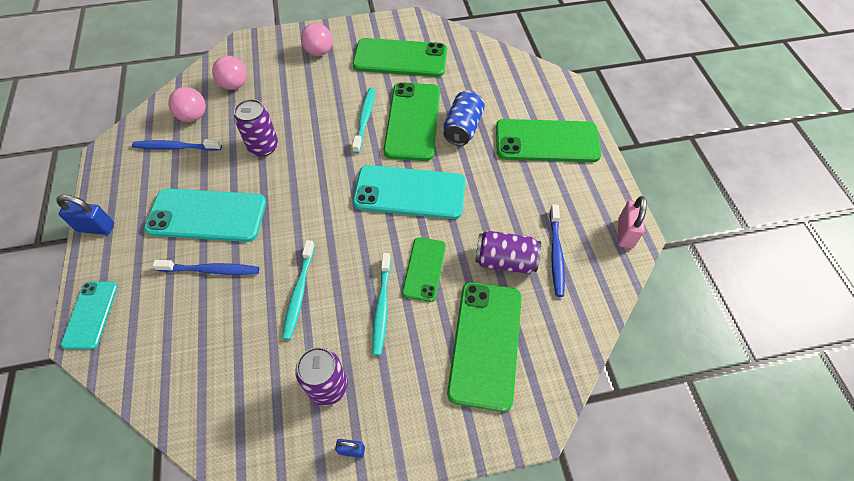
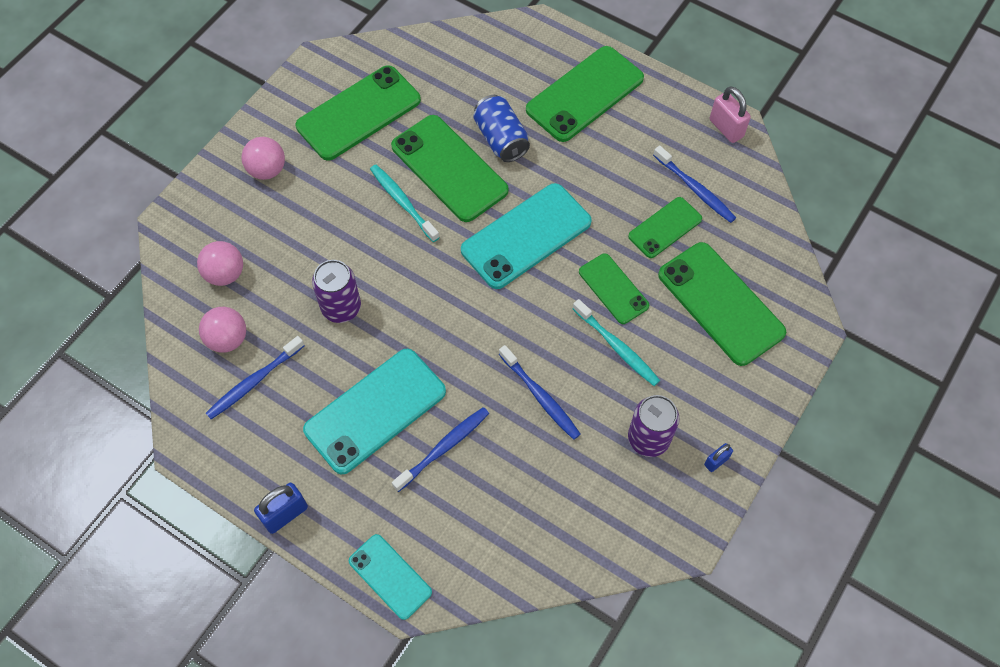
camera: 45 degrees left, 5 degrees up
(299, 293) = (540, 396): turquoise toothbrush -> blue toothbrush
(505, 261) = (665, 228): purple can -> green phone

